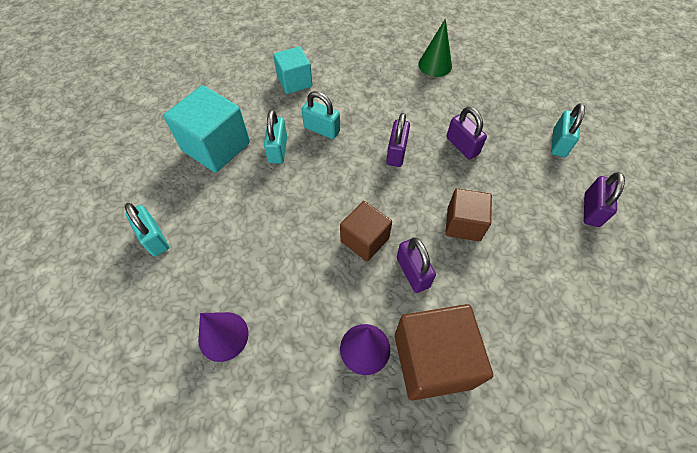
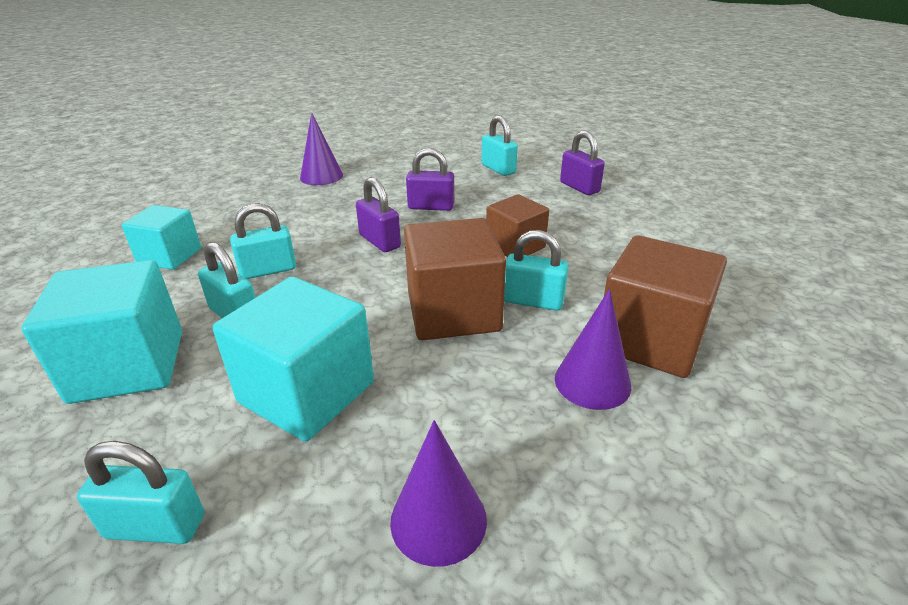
camera: 50 degrees left, 25 degrees down
(253, 225) = (307, 392): none -> turquoise cube
(364, 240) = (453, 312): brown cube -> brown cube, size x1.59
(412, 272) = (533, 301): purple padlock -> turquoise padlock
(435, 65) = (321, 176): green cone -> purple cone

